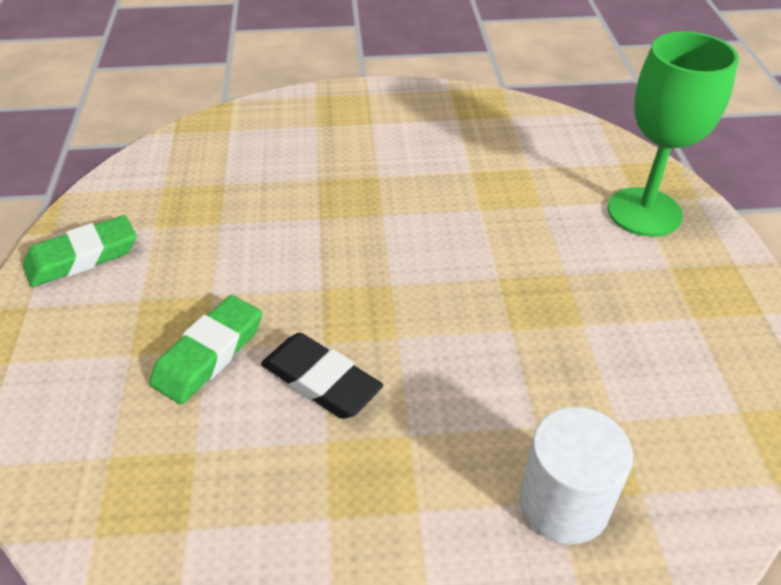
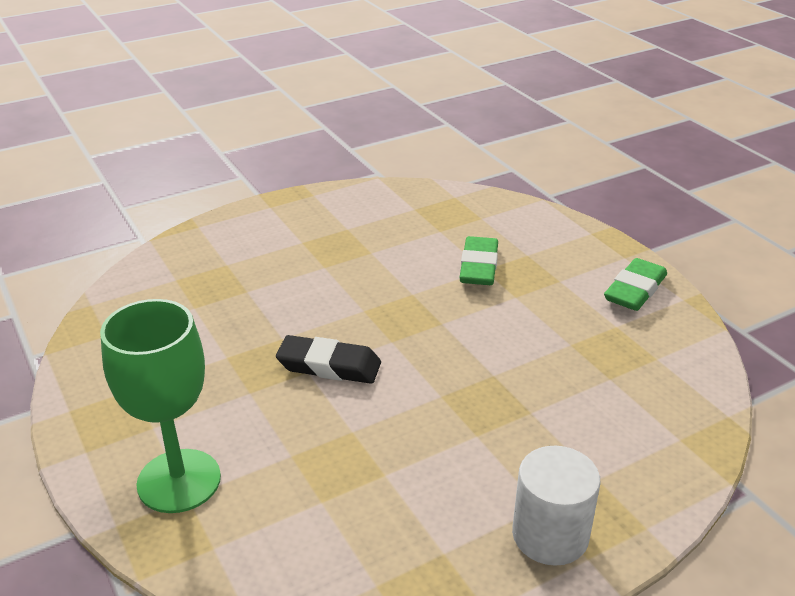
camera: 155 degrees right, 10 degrees down
(321, 381) = (396, 273): black eraser -> black eraser (329, 365)
(564, 503) = (221, 263): white cylinder -> white cylinder (550, 535)

